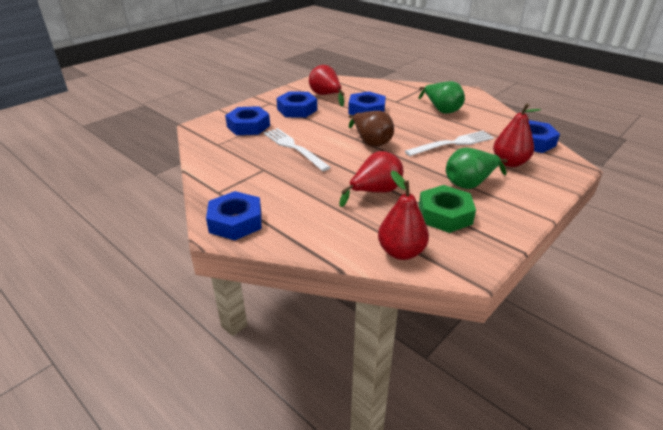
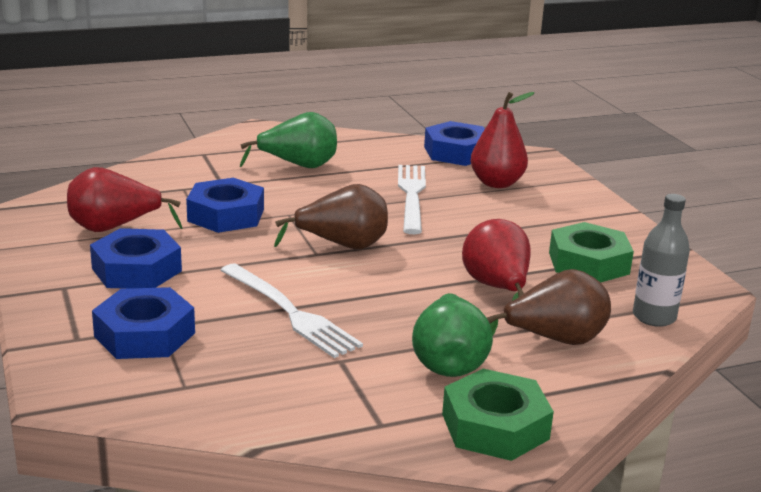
camera: 65 degrees left, 10 degrees down
(235, 222) = (495, 426): blue nut -> green nut
(294, 148) = (290, 313): white fork -> white fork turned 120 degrees counterclockwise
(335, 221) = (554, 340): none -> brown pear
(401, 252) = (654, 317): red pear -> grey bottle
(470, 183) = (527, 223): green pear -> green pear (448, 362)

